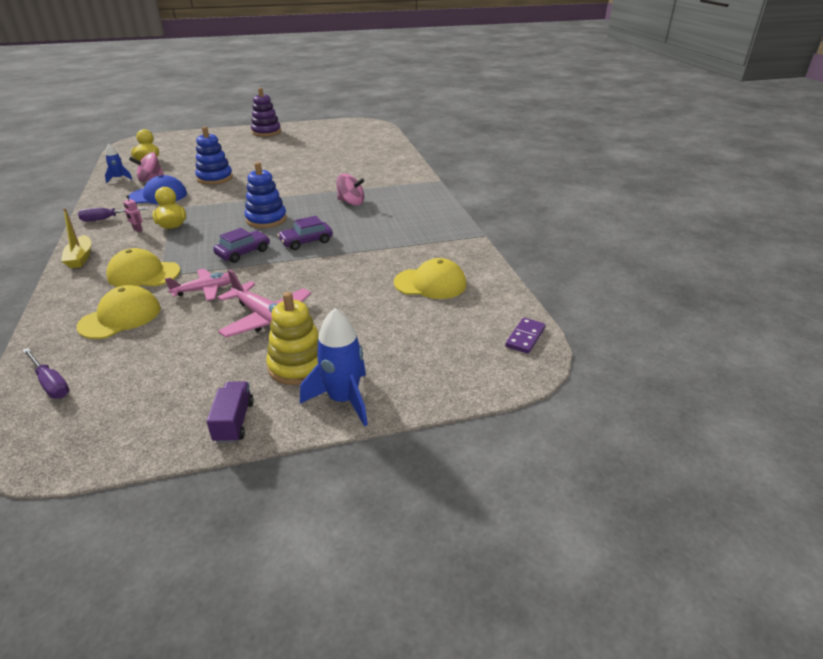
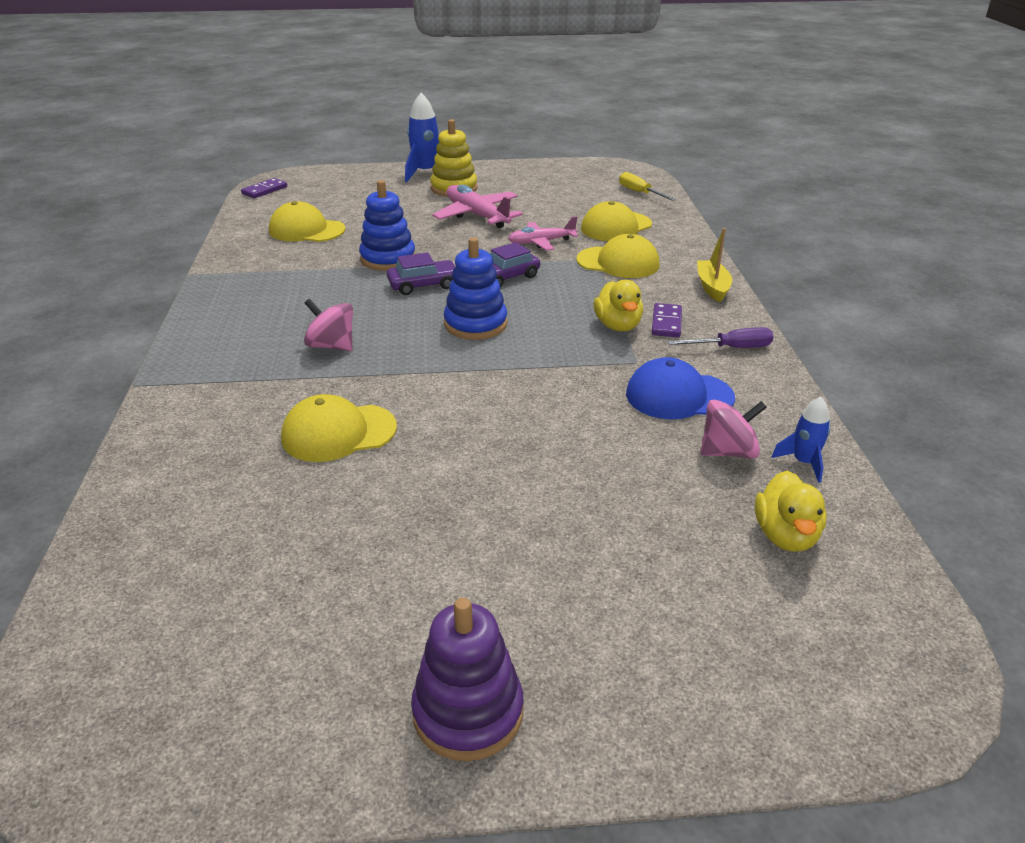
camera: 170 degrees left, 0 degrees up
(50, 383) = (640, 193): purple screwdriver -> yellow screwdriver
(137, 230) = (666, 323): pink robot -> purple domino
(215, 178) = (585, 440): blue stacking toy -> blue stacking toy (388, 259)
(234, 422) = (499, 170): purple truck -> none
(328, 173) = (338, 433): none -> yellow cap

